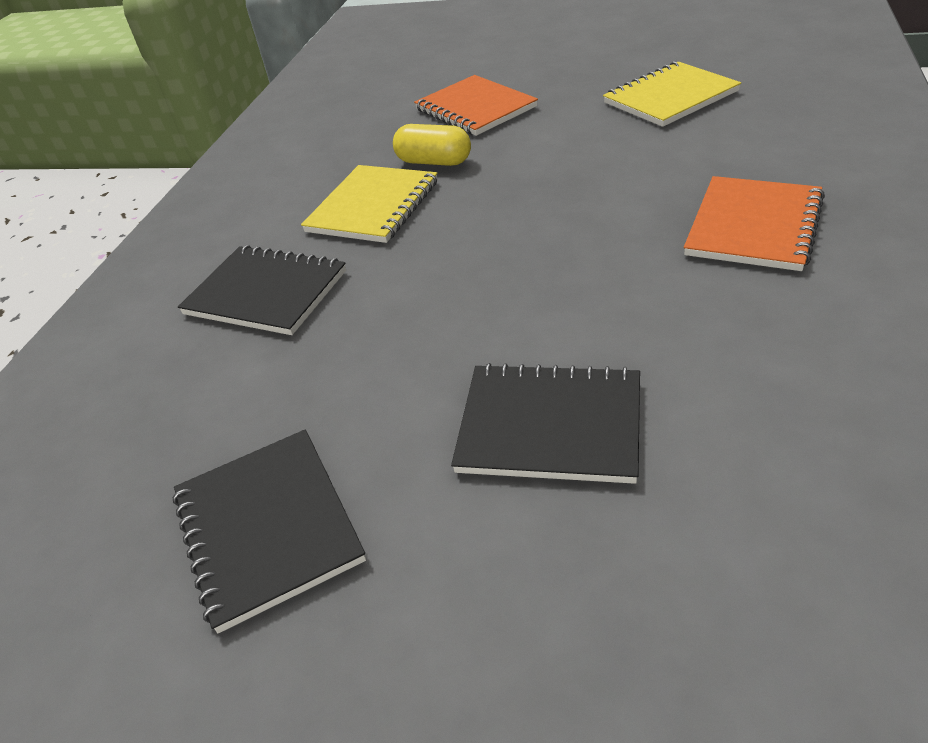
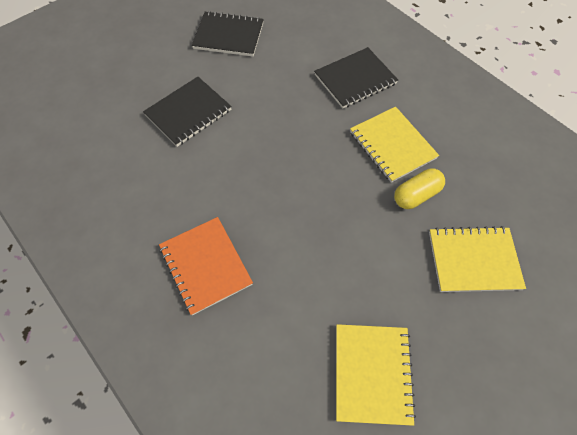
camera: 120 degrees right, 20 degrees up
(475, 108) = (473, 260): orange notebook -> yellow notebook

